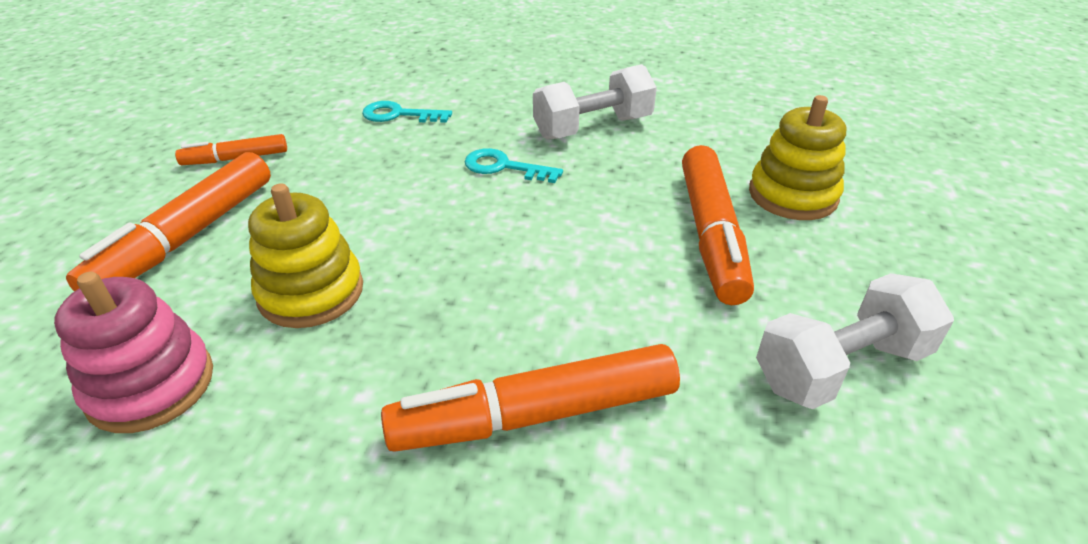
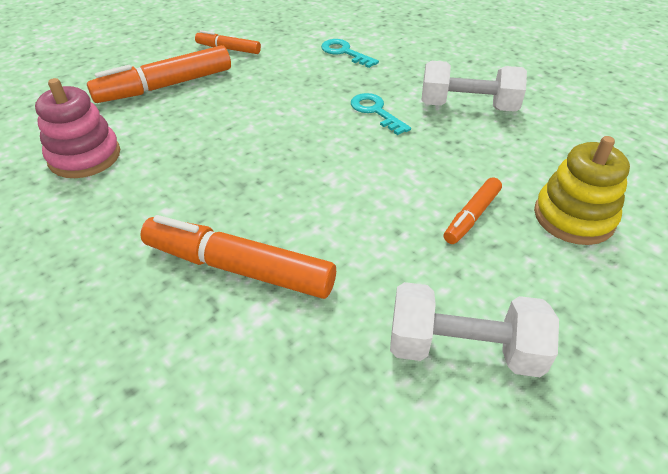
camera: 35 degrees right, 5 degrees up
(311, 292) = (194, 142): yellow stacking toy -> none
(711, 234) = (471, 216): orange marker -> orange marker, size x0.54

